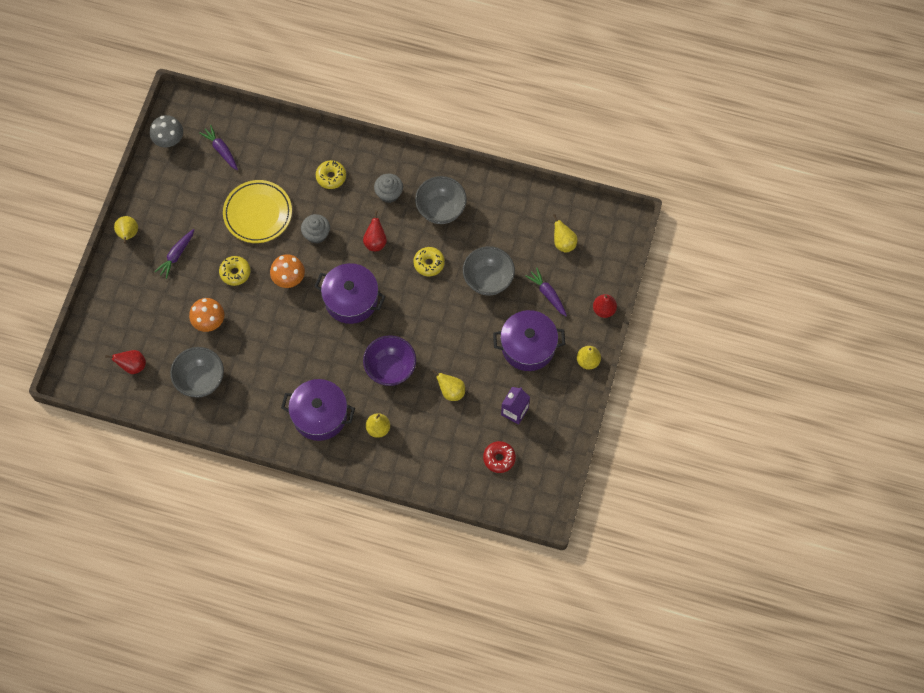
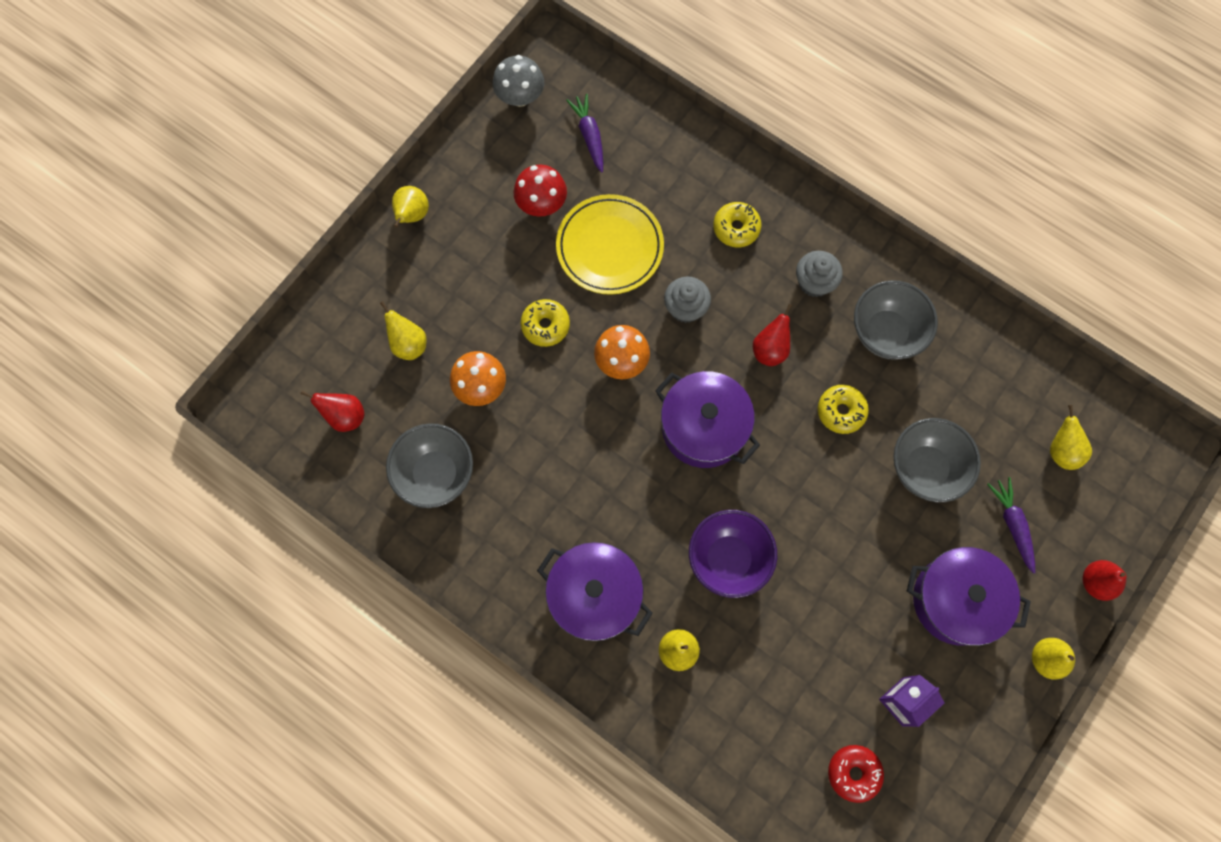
camera: 20 degrees right, 5 degrees up
(176, 255) = (469, 270): purple carrot -> none
(206, 201) = (541, 204): none -> red mushroom
(451, 391) = (811, 631): yellow pear -> yellow pear (408, 344)

